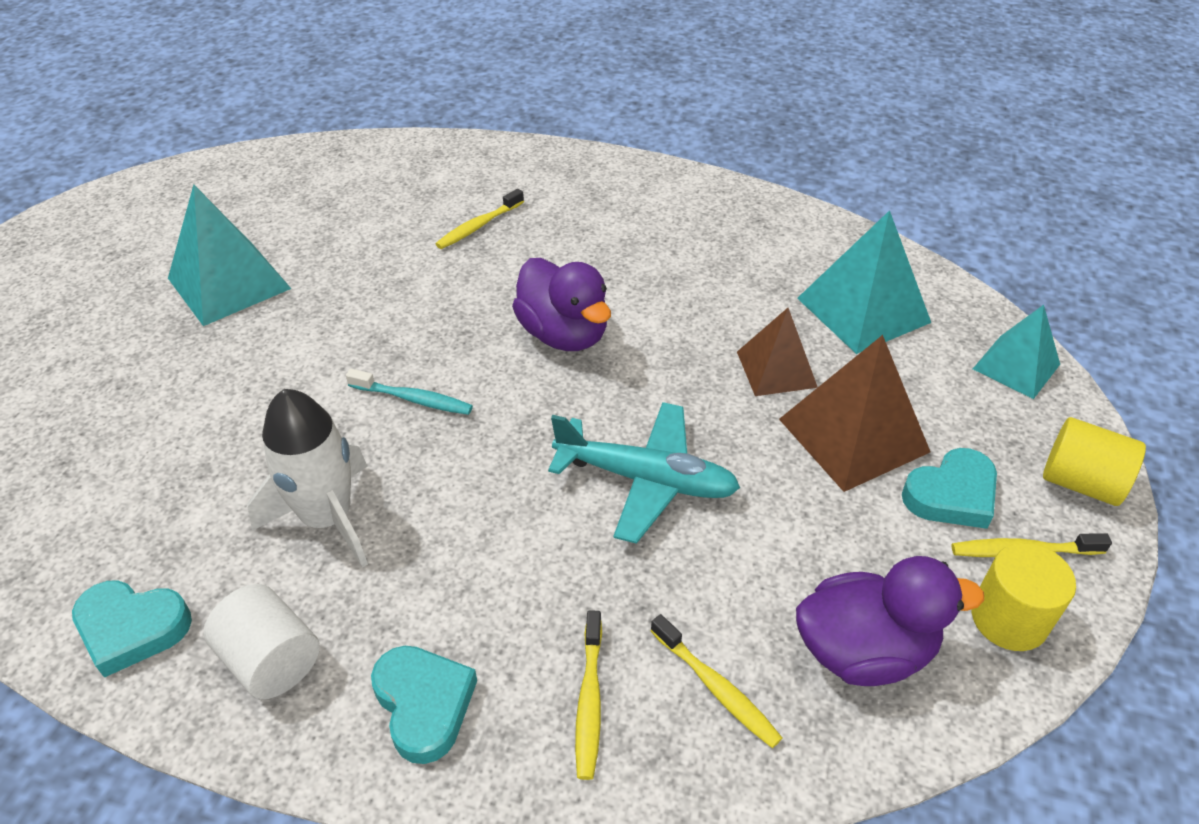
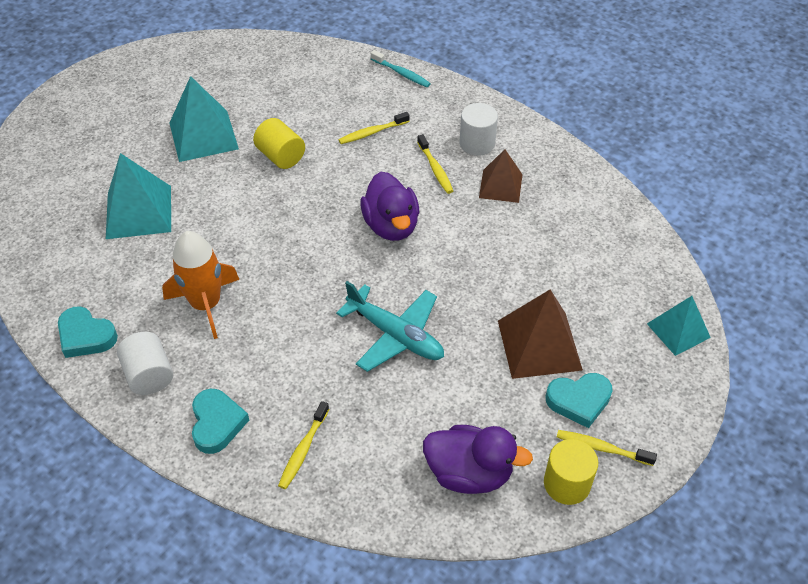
camera: 20 degrees right, 5 degrees up
(328, 518) = (206, 304): white rocket -> orange rocket
(413, 399) = (282, 244): turquoise toothbrush -> turquoise toothbrush (401, 73)
(627, 208) = (477, 143): none -> white cylinder
(716, 688) = (375, 466): yellow toothbrush -> yellow toothbrush (435, 169)
(776, 369) = (515, 287): brown pyramid -> brown pyramid (500, 186)
(863, 310) = (597, 261): turquoise pyramid -> turquoise pyramid (139, 212)
(1080, 482) = (669, 418): yellow cylinder -> yellow cylinder (281, 156)

